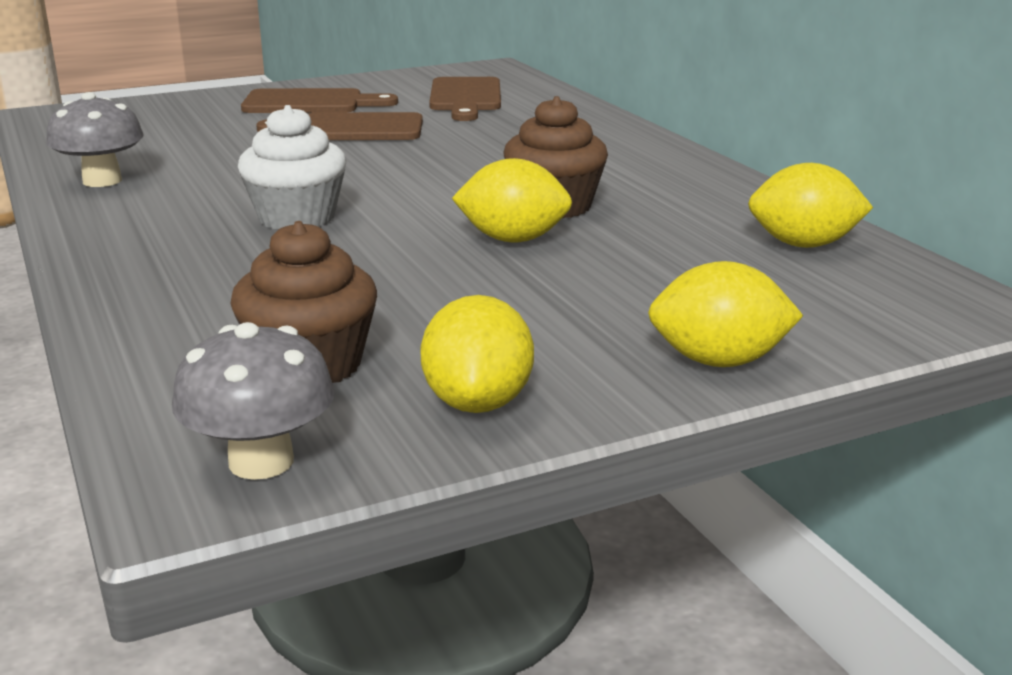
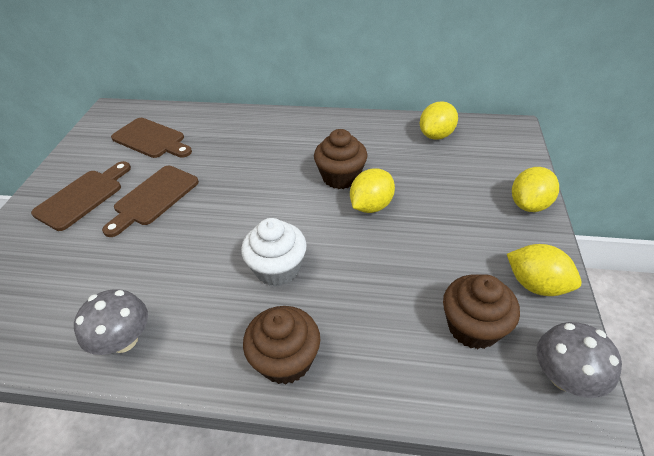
camera: 55 degrees left, 20 degrees up
(135, 260) = (285, 360): none -> brown cupcake

